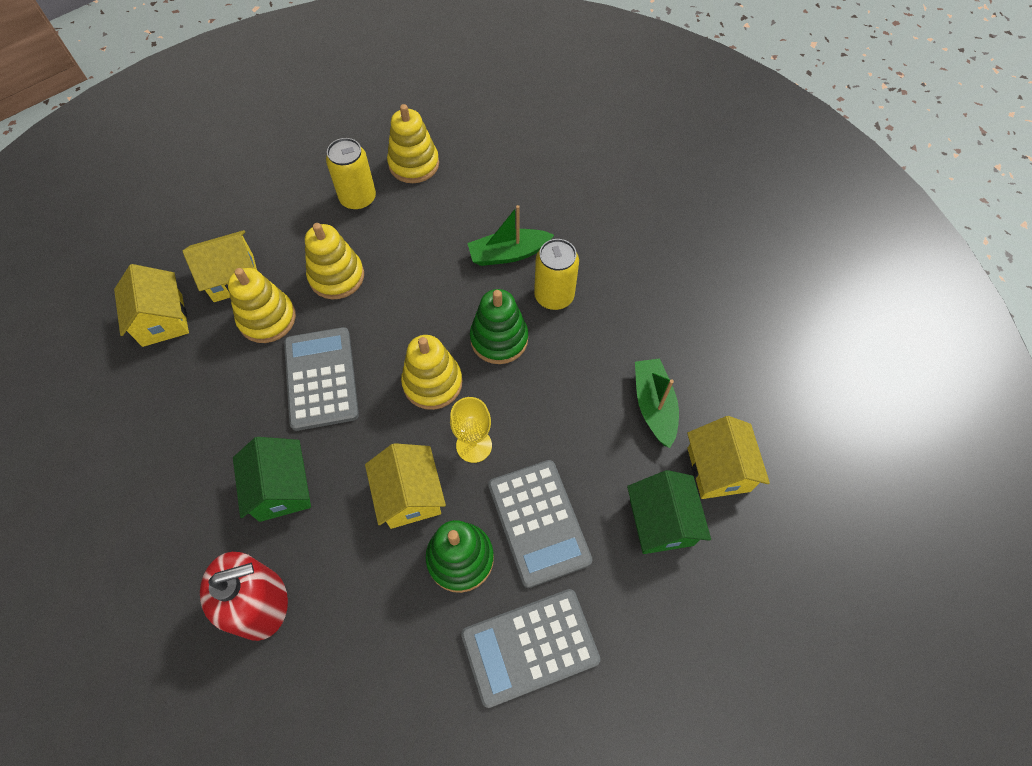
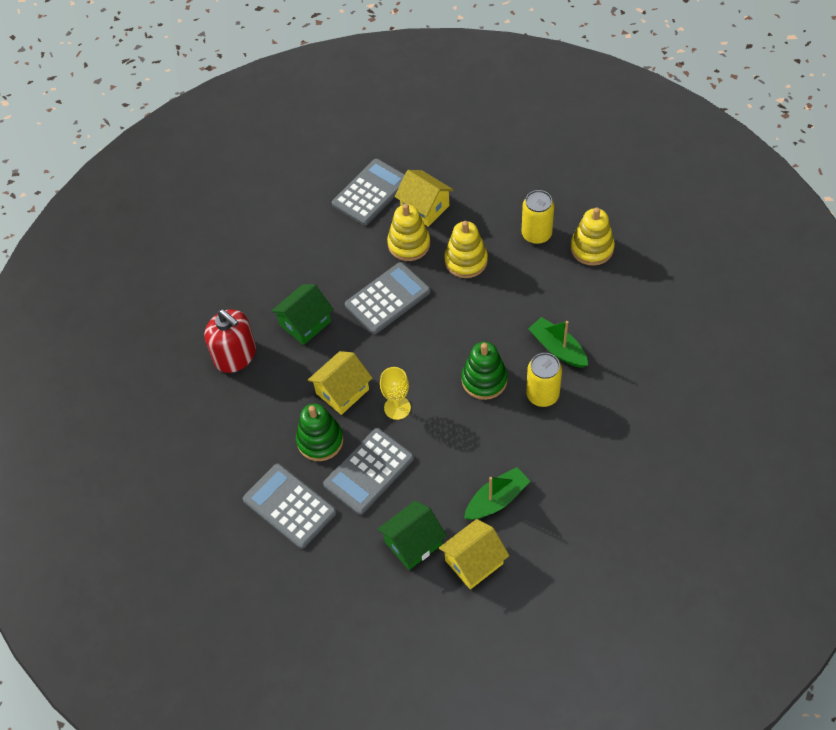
camera: 65 degrees right, 5 degrees down
(162, 320) = (370, 192): yellow house -> grey calculator
(432, 383) = (425, 360): yellow stacking toy -> none

